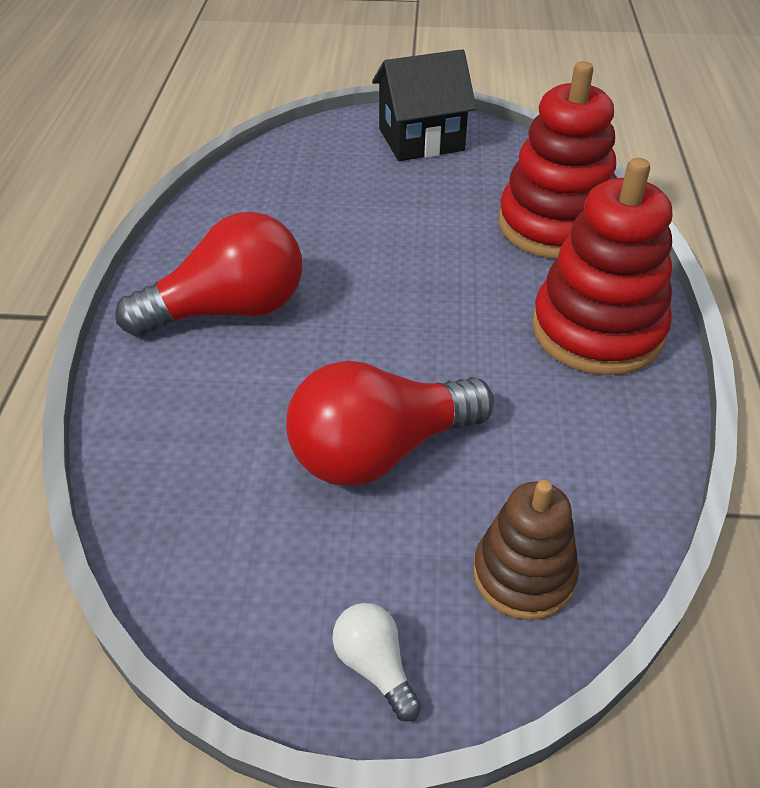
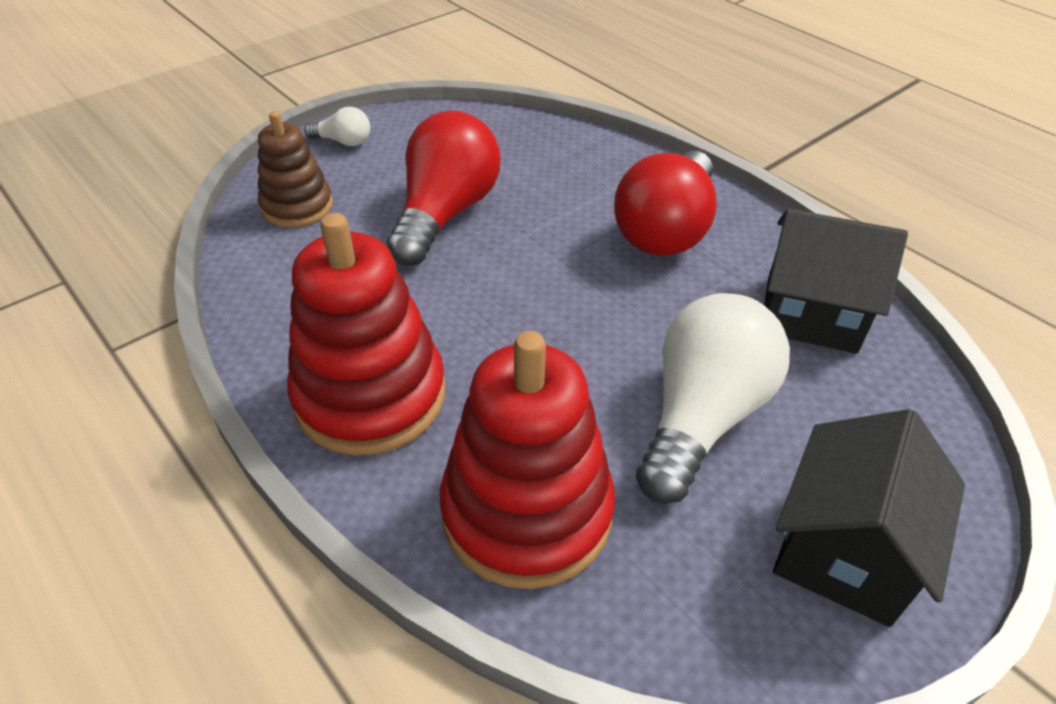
camera: 135 degrees right, 0 degrees up
(250, 208) = (811, 314): none -> black house
(403, 207) = (701, 416): none -> white light bulb

